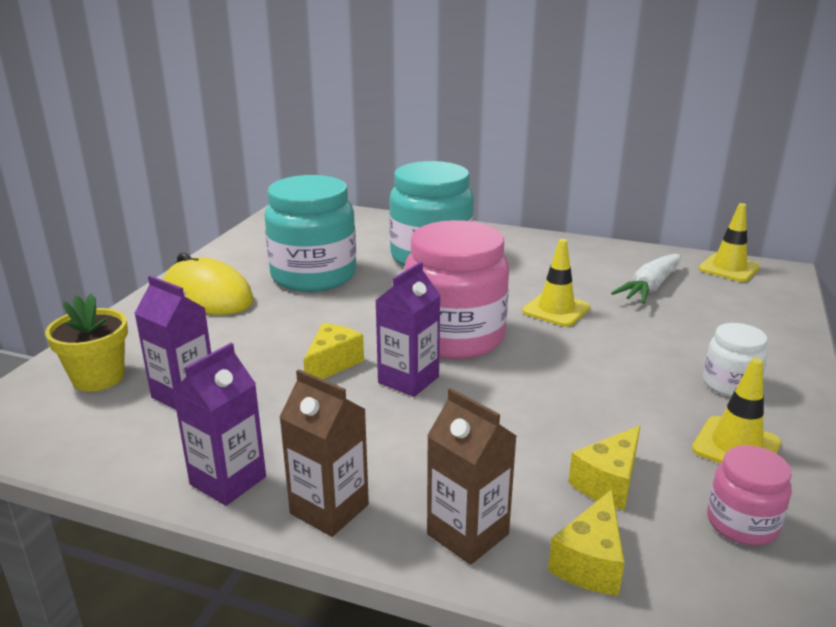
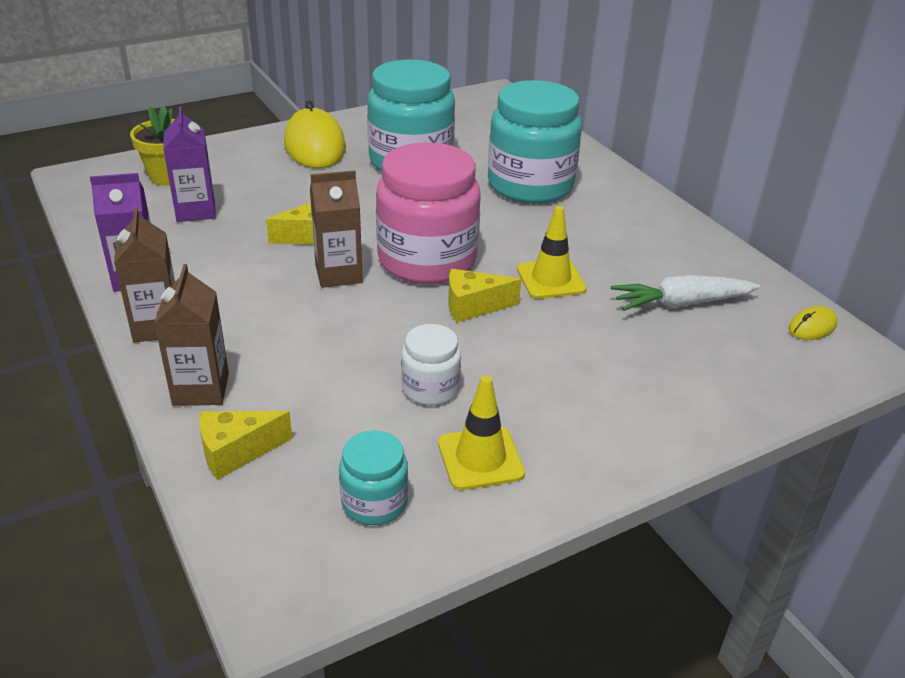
camera: 40 degrees right, 10 degrees up
(408, 380) = (338, 274): purple carton -> brown carton
(608, 483) = (338, 418): yellow cheese -> yellow cheese (473, 306)
(729, 268) = (812, 327): yellow traffic cone -> yellow mouse
(730, 384) = (577, 417): white jar -> white jar (430, 388)
(742, 523) = (374, 502): pink jar -> turquoise jar

